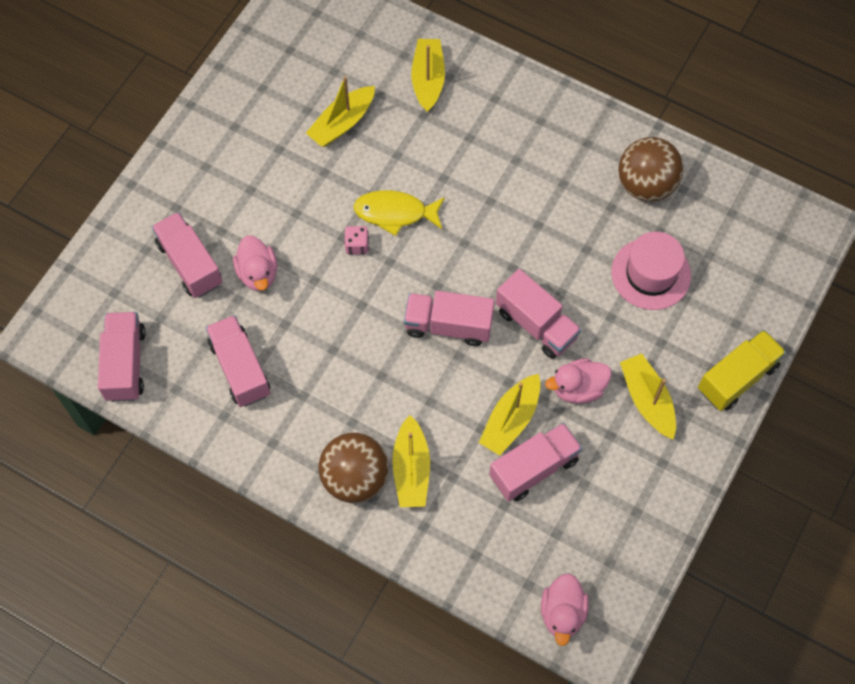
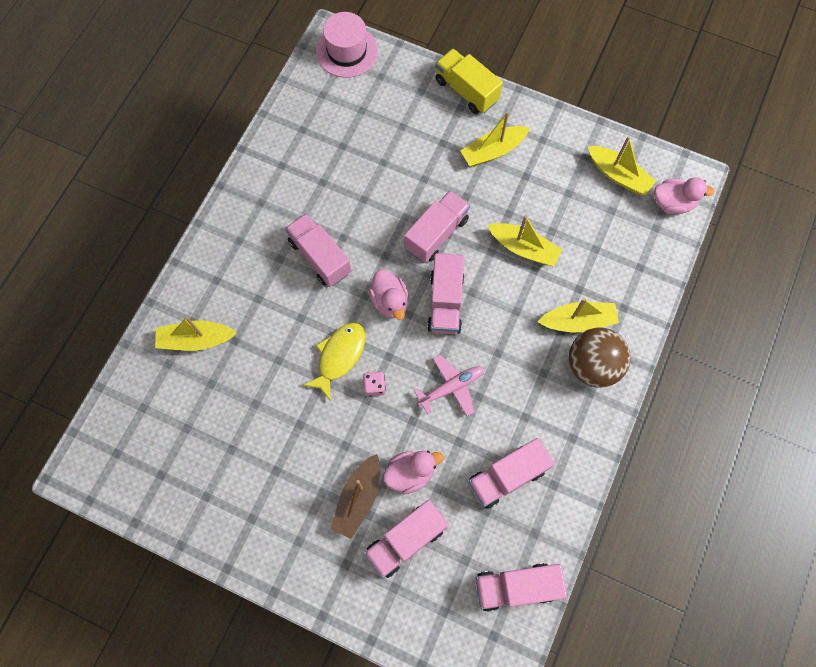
camera: 95 degrees left, 5 degrees up
(239, 222) = (358, 498): none -> brown boat
(342, 123) = (245, 413): yellow boat -> yellow boat (618, 175)
(346, 322) = (451, 387): none -> pink plane
(395, 213) = (339, 356): yellow fish -> yellow fish turned 150 degrees counterclockwise
(534, 468) = (562, 229): pink truck -> pink truck (320, 257)
(578, 388) = (489, 200): pink duck -> pink duck (390, 301)
(646, 185) = (300, 156): brown ball -> none
(651, 274) = (382, 151): pink hat -> pink hat (347, 51)

